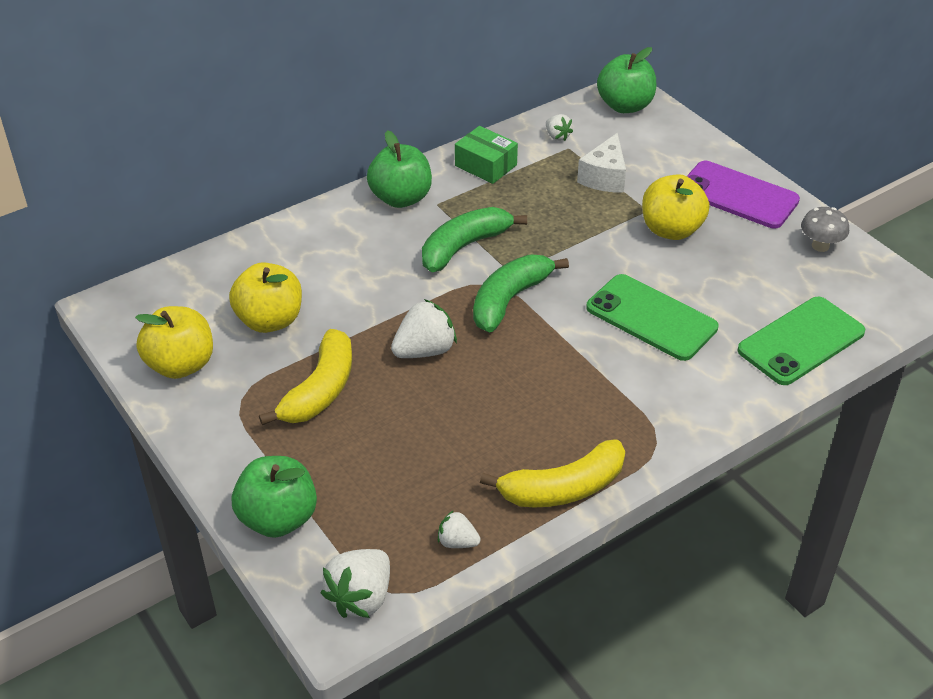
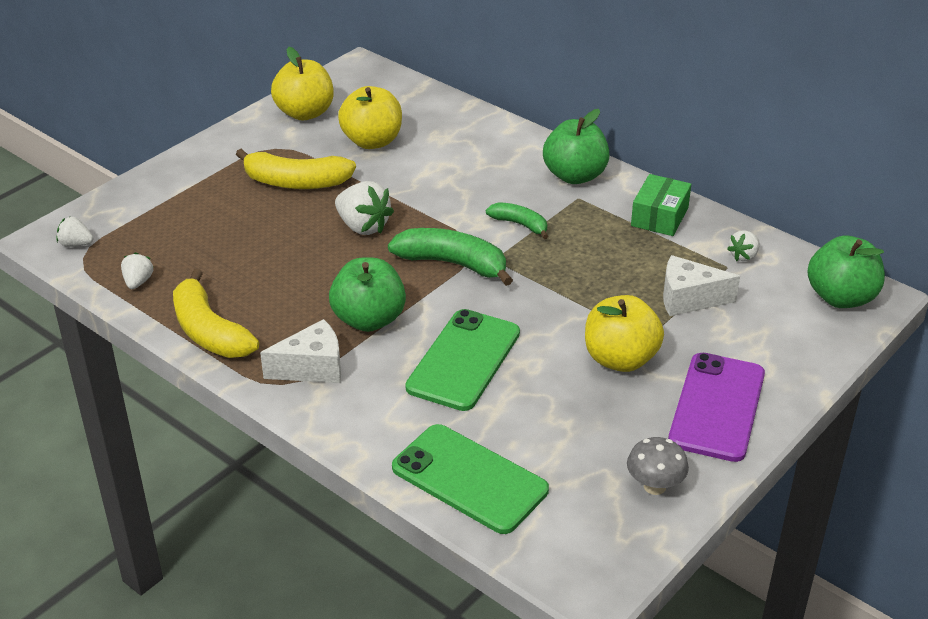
camera: 75 degrees right, 5 degrees down
(278, 518) = (150, 191): green apple -> green apple (369, 319)
(361, 597) = (76, 244): white strawberry -> white strawberry, size x0.57
(464, 247) = (520, 224): green banana -> green banana, size x0.57
(639, 418) = (312, 368): none -> white cheese

